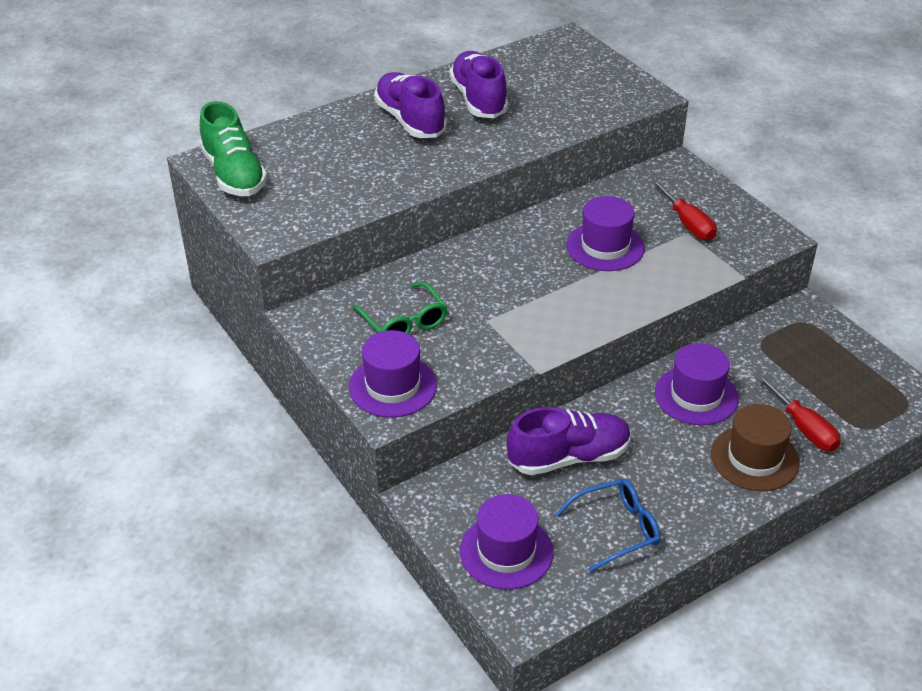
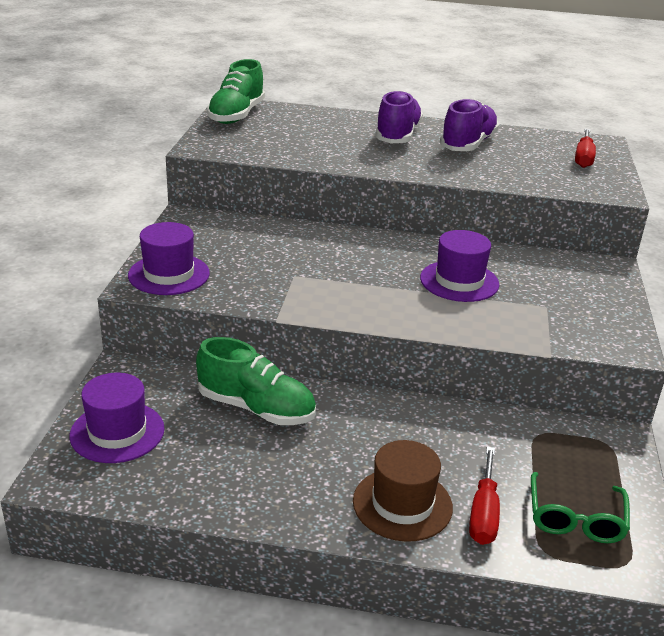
camera: 40 degrees right, 10 degrees down
(404, 322) = (238, 248): green glasses -> green glasses (575, 518)
(568, 457) = (256, 408): purple shoe -> green shoe
(616, 529) = (213, 473): blue glasses -> none
(688, 223) = (556, 301): red screwdriver -> red screwdriver (583, 158)
(696, 395) = (421, 433): purple hat -> none

